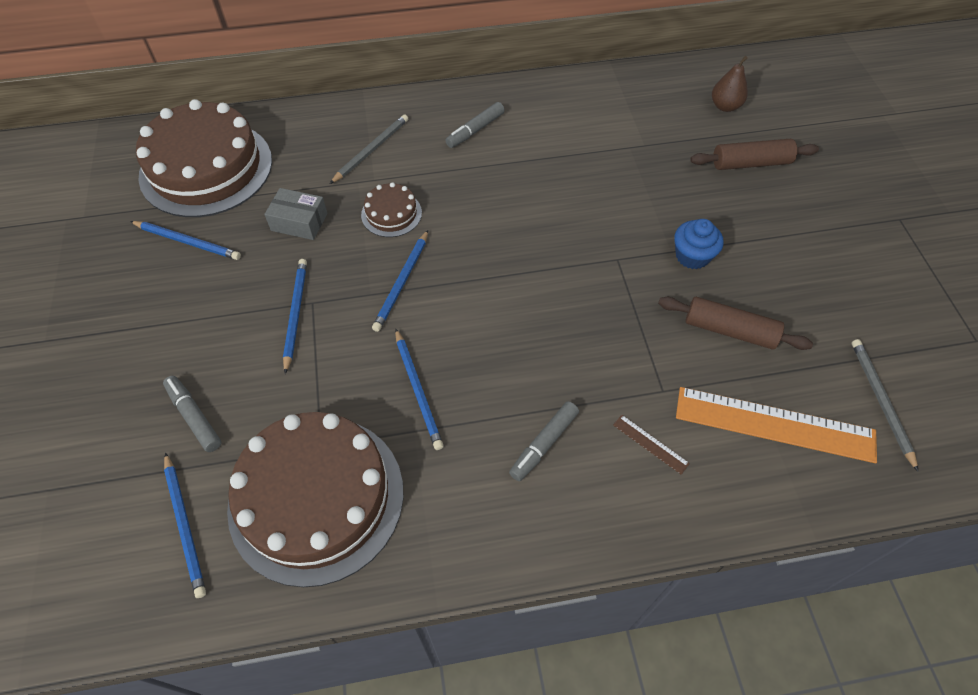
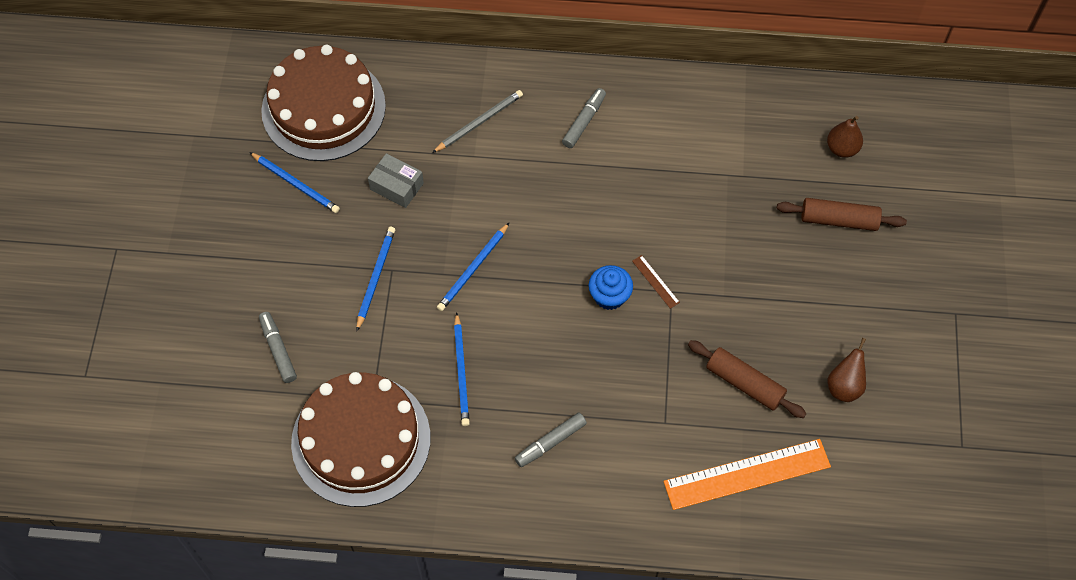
camera: 15 degrees right, 5 degrees up
(185, 525) = (259, 436): blue pencil -> none
(391, 214) = (481, 197): brown cake -> none
(475, 130) = (584, 121): grey marker -> grey marker turned 150 degrees clockwise
(650, 444) = (637, 464): brown ruler -> brown ruler (655, 281)
(692, 256) = (741, 304): blue cupcake -> blue cupcake (609, 296)
(774, 424) = (747, 474): orange ruler -> orange ruler turned 45 degrees counterclockwise
(831, 309) = (844, 386): none -> brown pear
(880, 401) = (847, 478): grey pencil -> none

